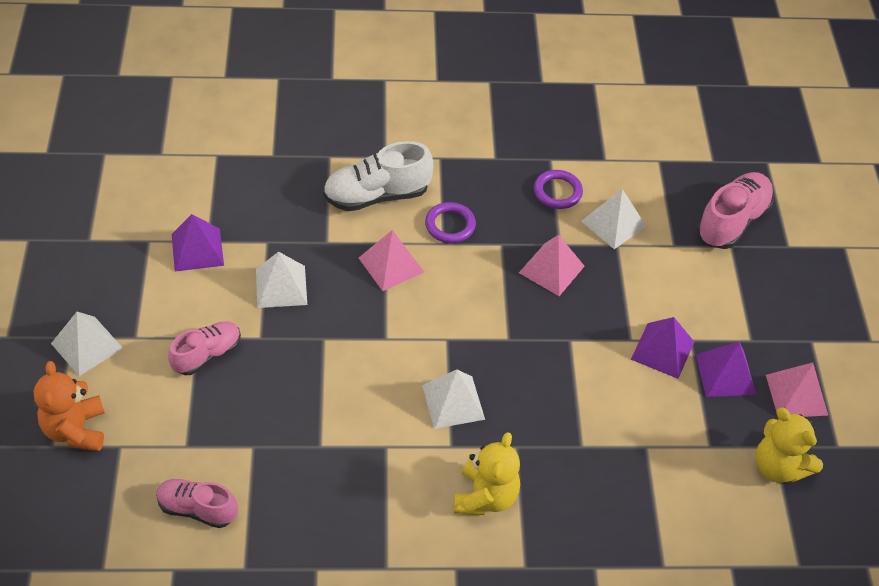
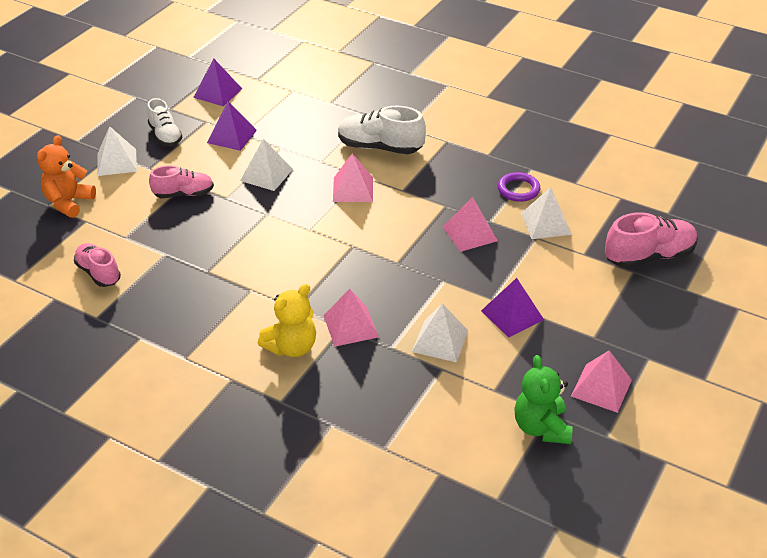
camera: 35 degrees right, 10 degrees down
(116, 282) = (165, 136): none -> white shoe
(450, 225) = (417, 181): purple ring -> none
(453, 402) = (321, 283): white pyramid -> white pyramid (440, 341)
(523, 440) = (351, 326): none -> pink pyramid
(725, 374) = (551, 350): purple pyramid -> purple pyramid (217, 93)
(779, 466) = (541, 427): yellow teddy bear -> green teddy bear

